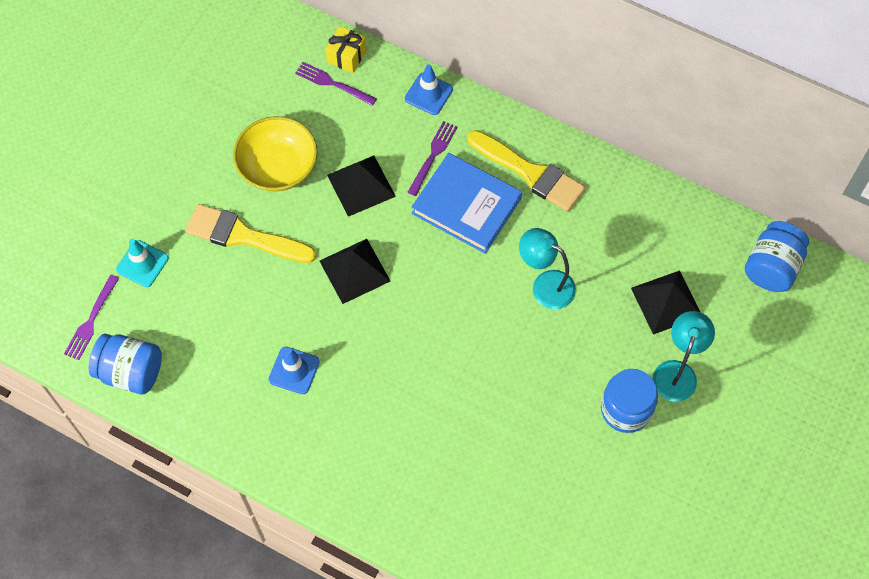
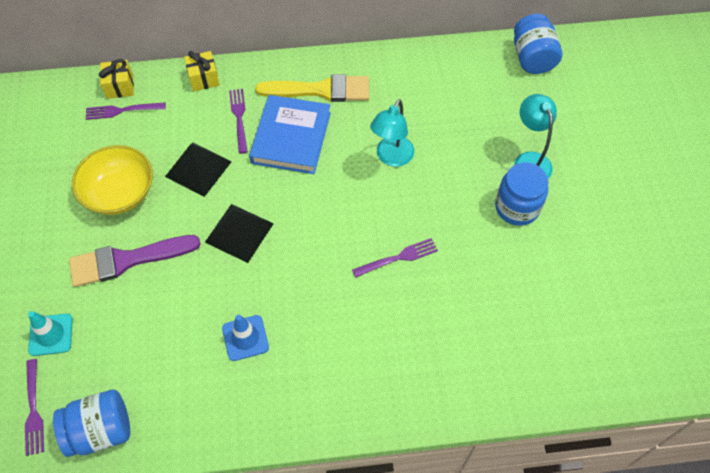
camera: 35 degrees left, 5 degrees down
(244, 236) = (127, 260): yellow brush -> purple brush
(428, 94) = (204, 79): blue traffic cone -> yellow gift
(466, 206) = (291, 137): blue book -> blue book turned 75 degrees counterclockwise
(477, 385) = (398, 258): none -> purple fork
(545, 285) = (391, 158): turquoise lamp -> turquoise lamp turned 60 degrees counterclockwise
(666, 302) = (484, 119): black pyramid -> none

